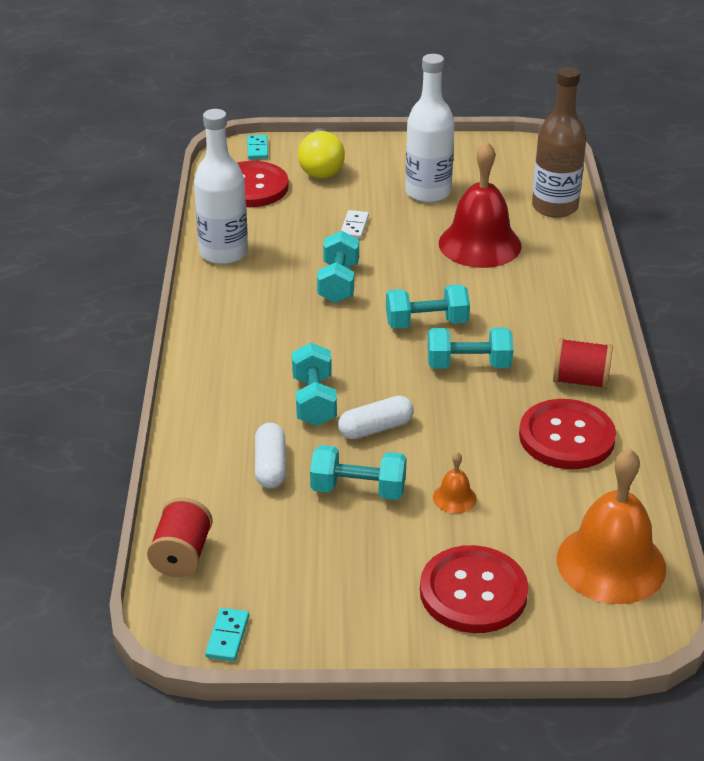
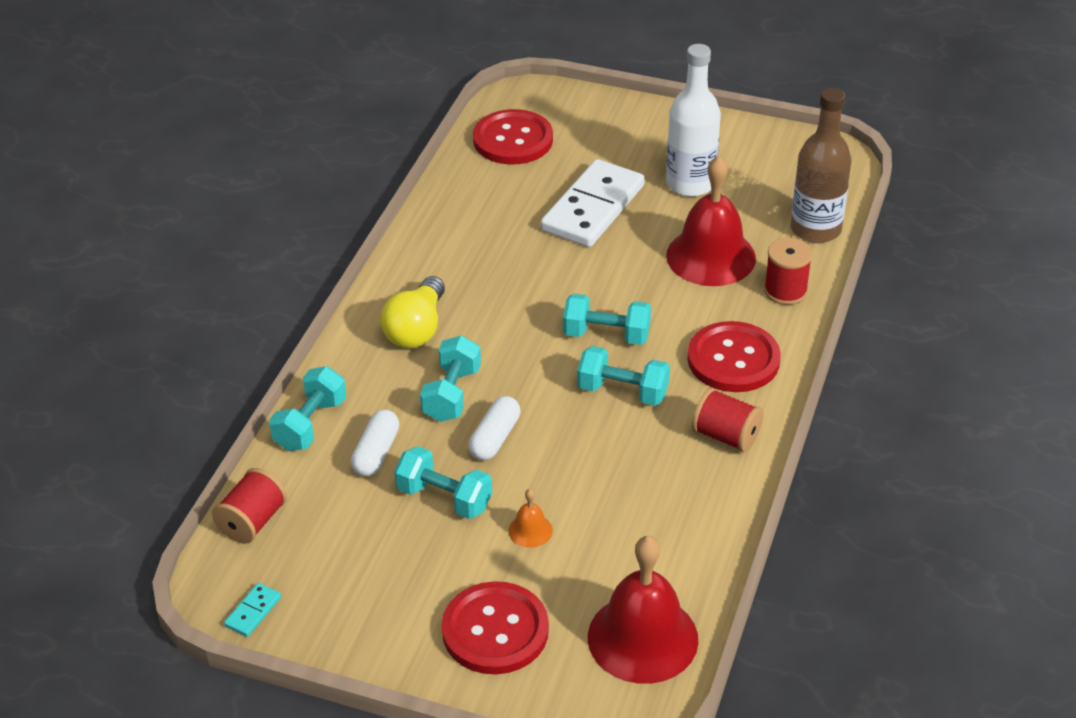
camera: 20 degrees right, 5 degrees up
(223, 253) = (448, 211): white bottle -> none
(257, 149) = (542, 95): turquoise domino -> none
(321, 167) = (596, 131): yellow light bulb -> yellow light bulb (416, 329)
(338, 283) = (543, 270): turquoise dumbbell -> turquoise dumbbell (310, 424)
(354, 226) = (593, 208): white domino -> white domino, size x2.49
(376, 428) = (495, 438): white capsule -> white capsule turned 60 degrees counterclockwise
(559, 258) = (785, 291): none -> red spool
(566, 437) = (676, 494): red button -> red button (733, 359)
(611, 563) = (642, 638): orange bell -> red bell

